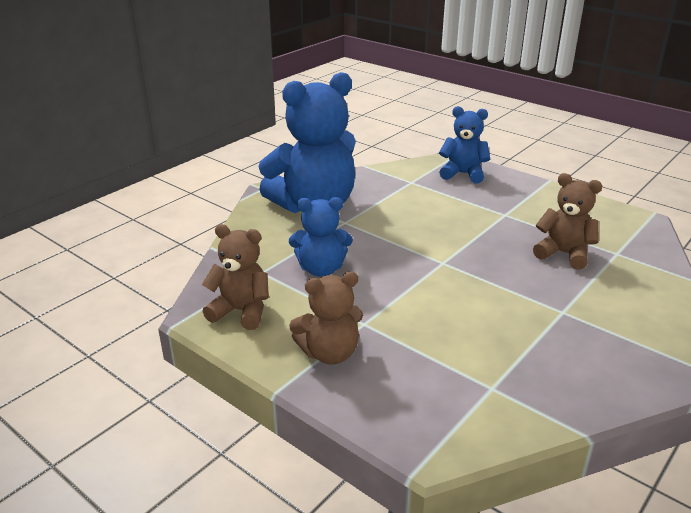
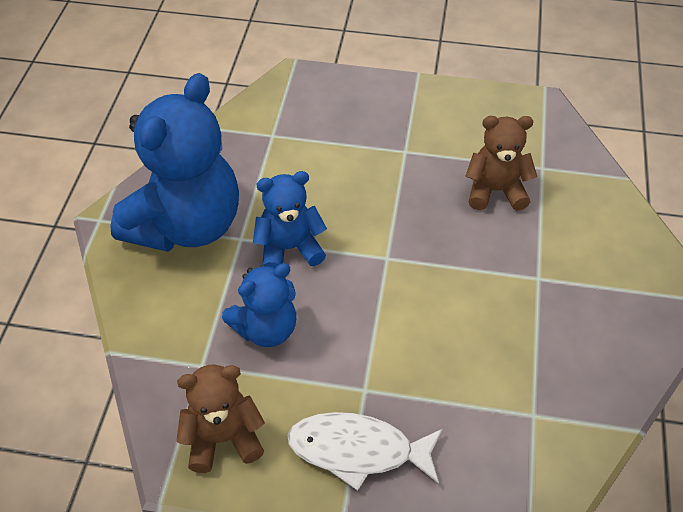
camera: 30 degrees left, 20 degrees up
(329, 353) = (358, 450): brown teddy bear -> white fish
(463, 174) = (321, 98): blue teddy bear -> blue teddy bear (289, 249)

